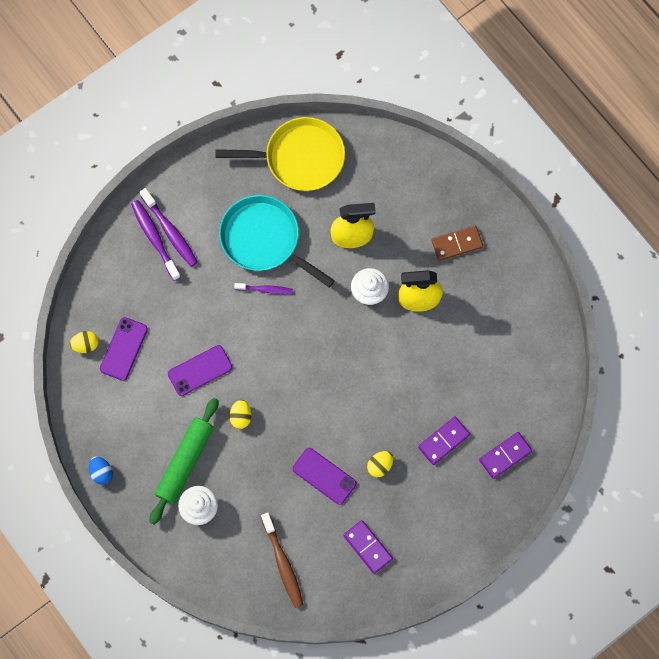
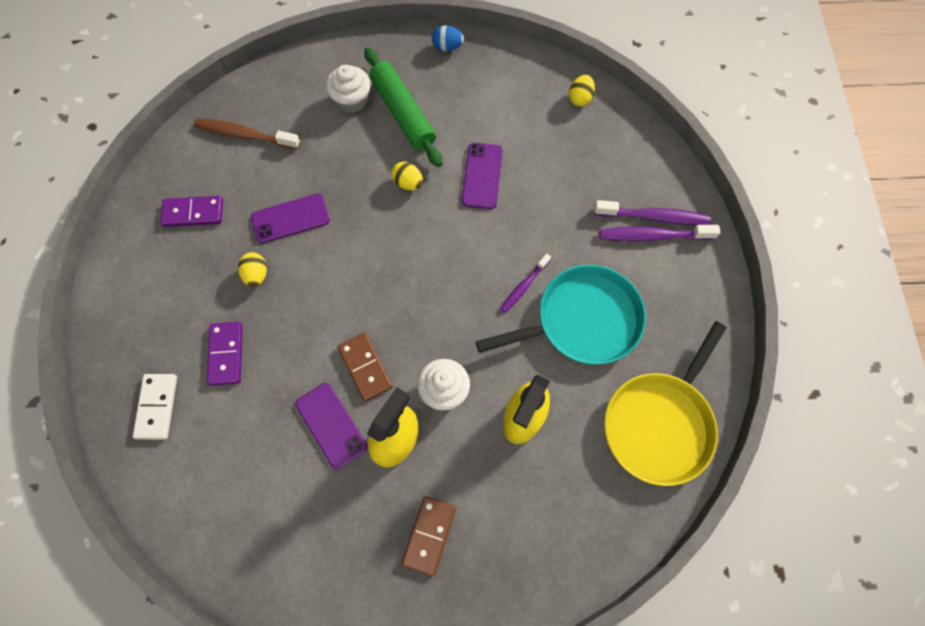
camera: 125 degrees right, 5 degrees down
(124, 349) = (553, 126): purple phone -> purple phone (331, 425)
(389, 349) = (365, 367): none -> brown domino
(505, 455) = (157, 407): purple domino -> white domino

